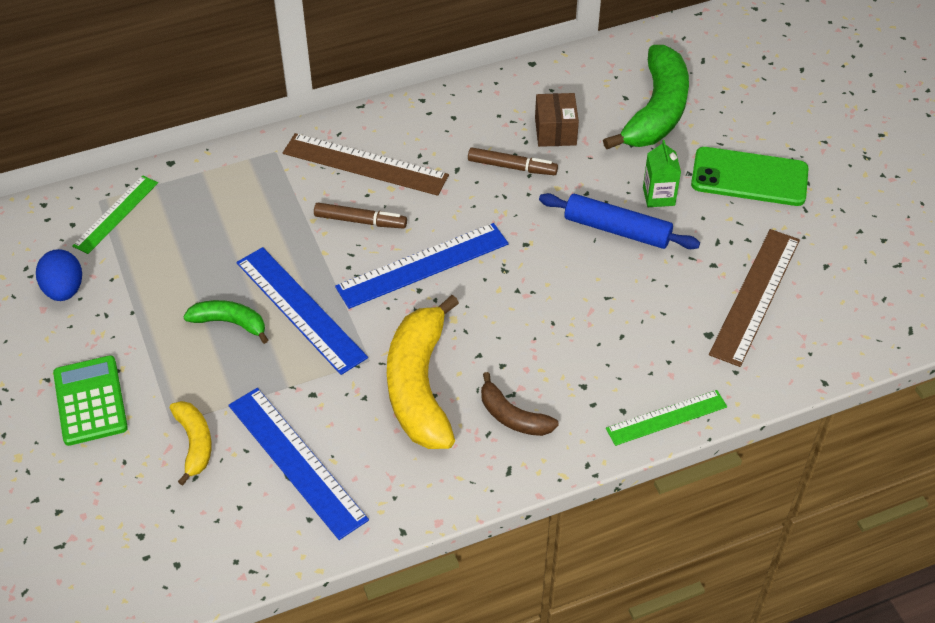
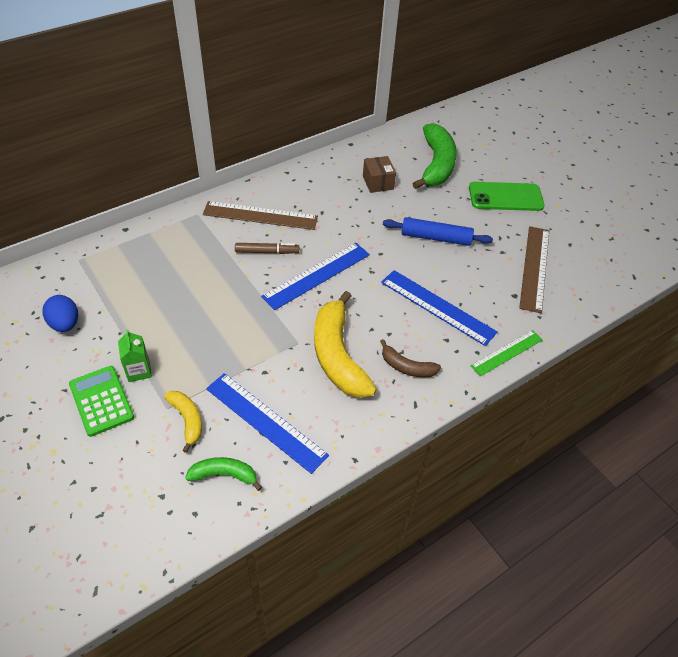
camera: 15 degrees left, 0 degrees up
(116, 214) = (93, 267): green ruler -> none
(230, 323) = (193, 331): green banana -> green banana (224, 475)
(300, 309) = (241, 315): blue ruler -> blue ruler (437, 307)
(512, 167) = (357, 207): brown marker -> none
(658, 196) = (454, 214): green carton -> green carton (139, 371)

